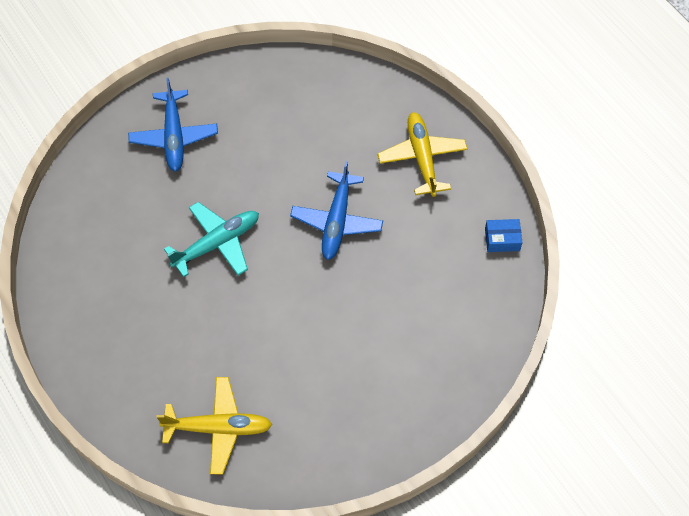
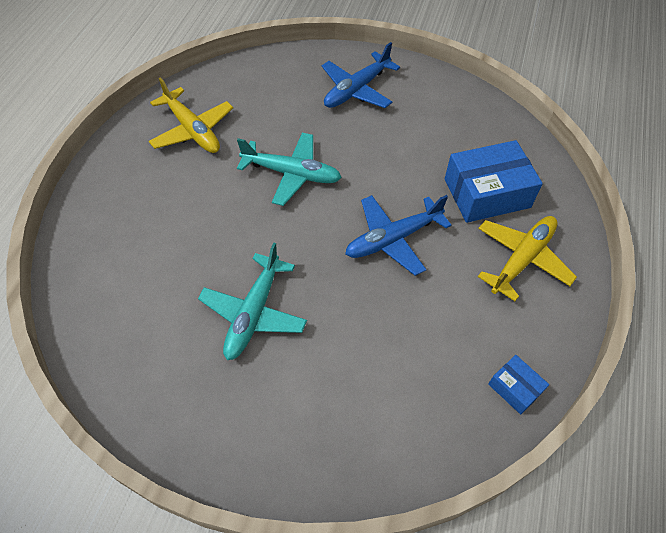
camera: 50 degrees right, 5 degrees down
(218, 428) = (120, 288): yellow plane -> yellow plane (192, 130)
(318, 352) = (254, 313): none -> turquoise plane
(353, 132) = (487, 193): none -> blue box

